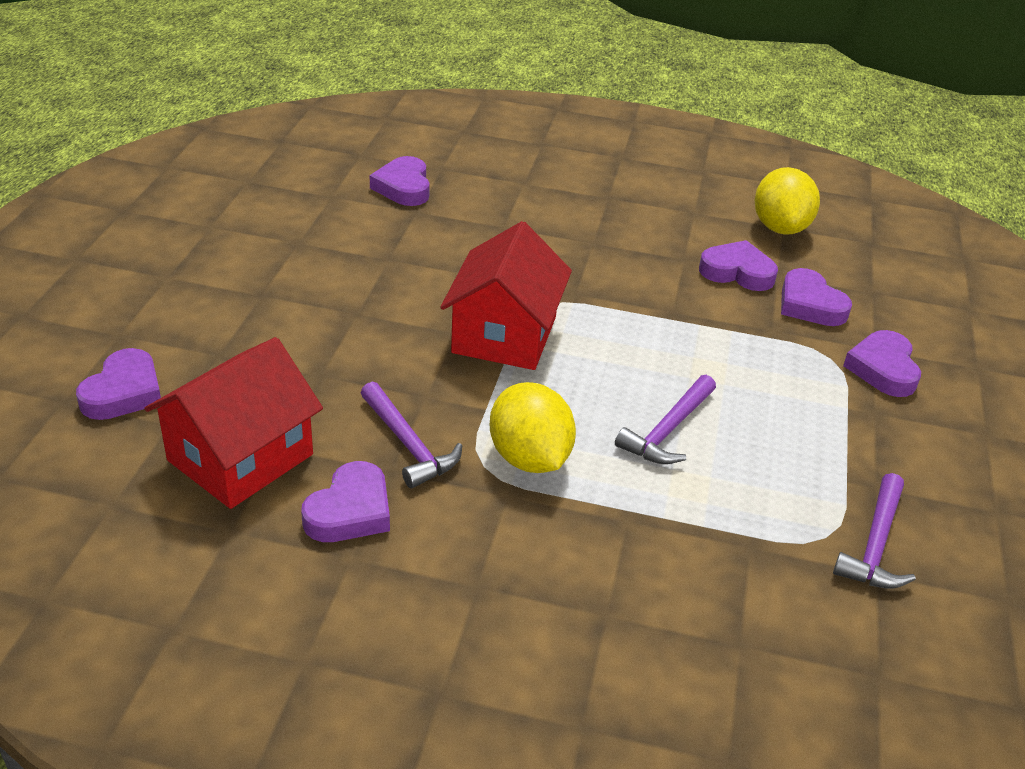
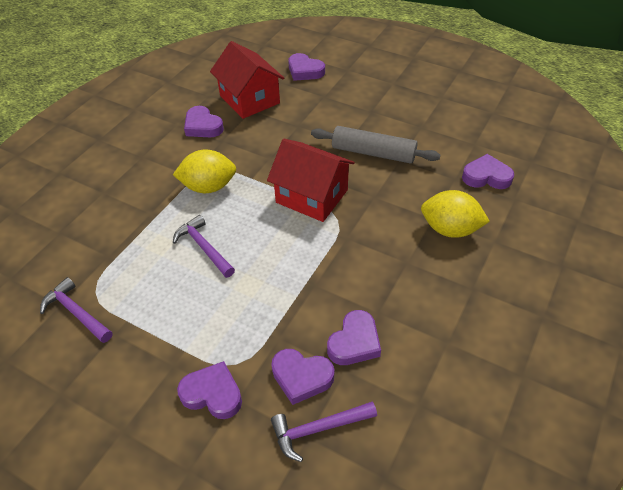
camera: 110 degrees right, 10 degrees up
(378, 284) = (373, 153): none -> grey rolling pin
(408, 444) = (236, 148): purple hammer -> purple hammer (318, 429)
(780, 227) = (417, 402): yellow lemon -> yellow lemon (450, 229)
(810, 305) = (301, 377): purple heart -> purple heart turned 150 degrees counterclockwise

